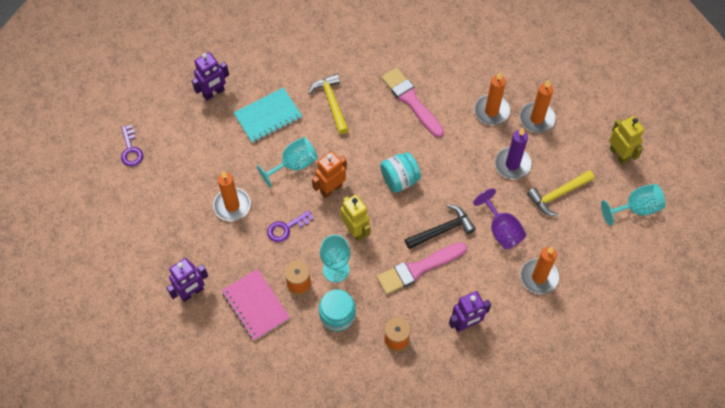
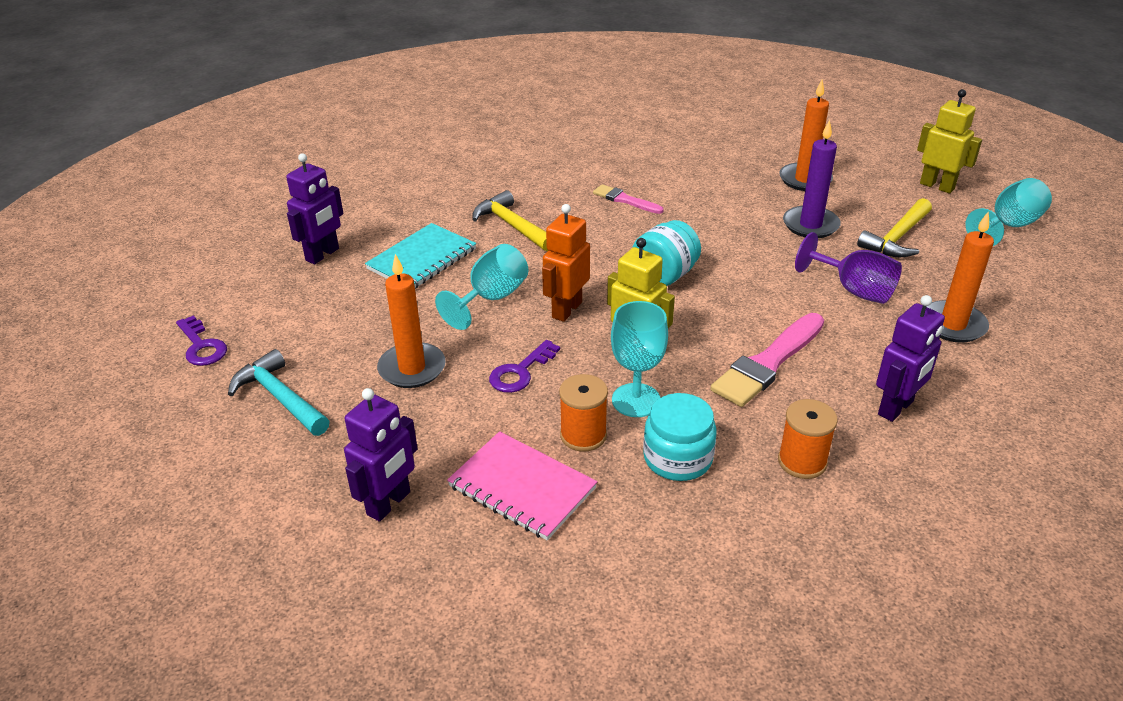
camera: 20 degrees left, 25 degrees down
(161, 203) = (280, 398): none -> turquoise hammer
(411, 101) = (625, 200): pink brush -> pink brush, size x0.57
(442, 230) = (769, 311): black hammer -> none
(491, 111) = (741, 186): orange candle -> none

